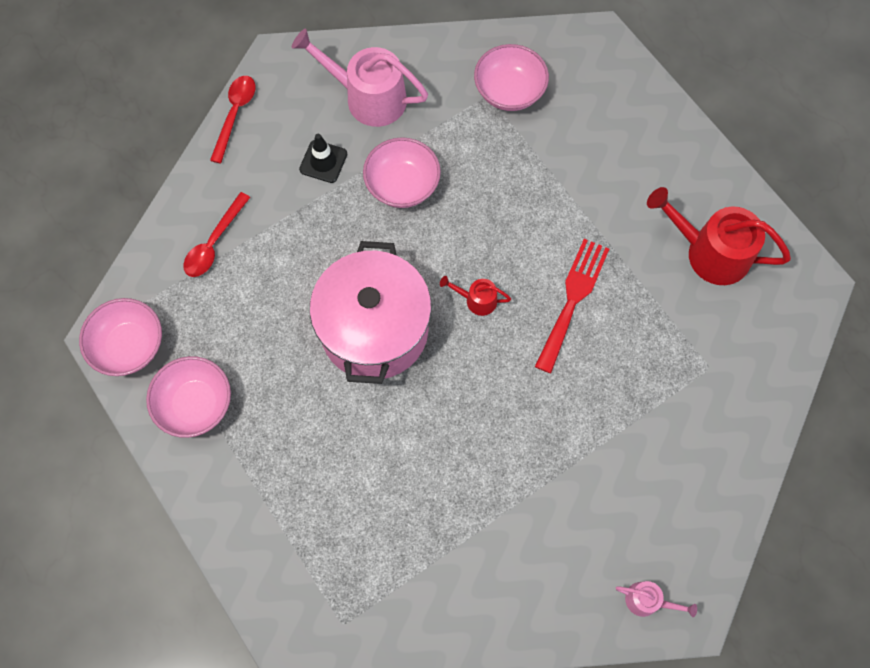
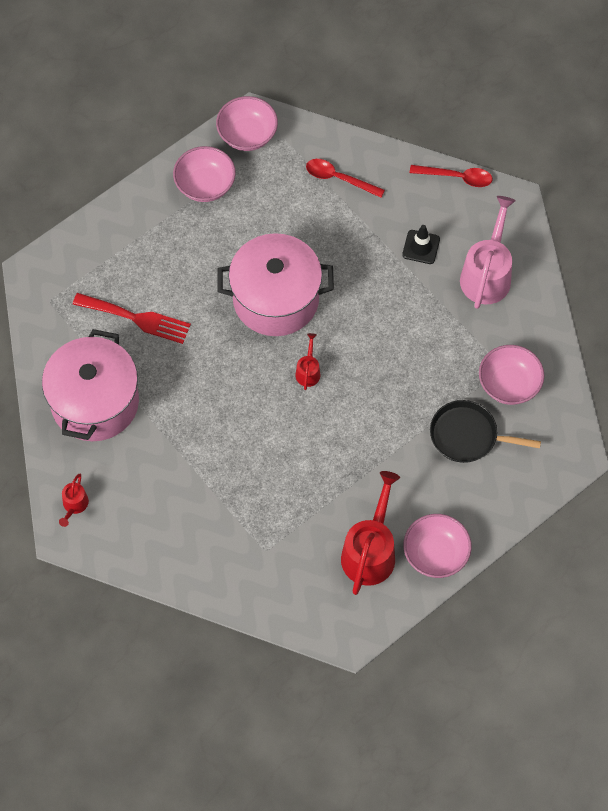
camera: 85 degrees right, 5 degrees down
(402, 185) = (406, 308): pink bowl -> pink bowl (435, 554)
(501, 566) = (95, 402): none -> pink pot
(570, 139) = (467, 436): none -> black pan
(573, 299) = (316, 443): red fork -> red fork (137, 318)
(647, 600) = (74, 505): pink watering can -> red watering can

